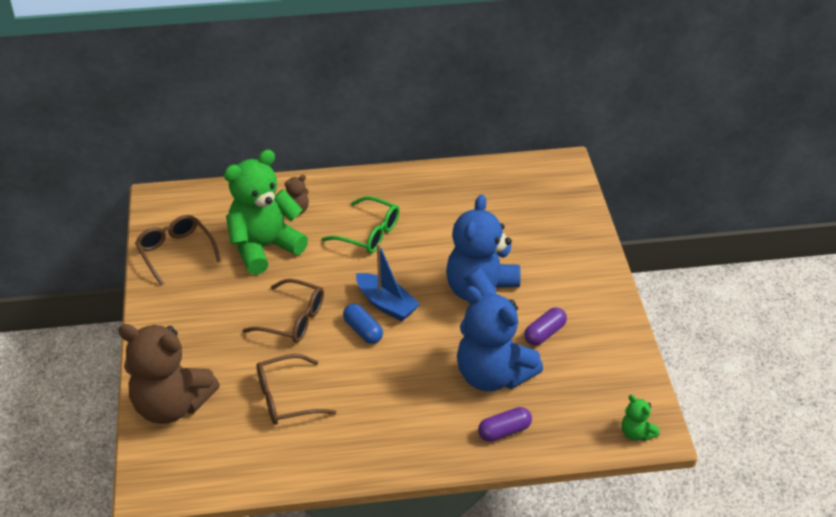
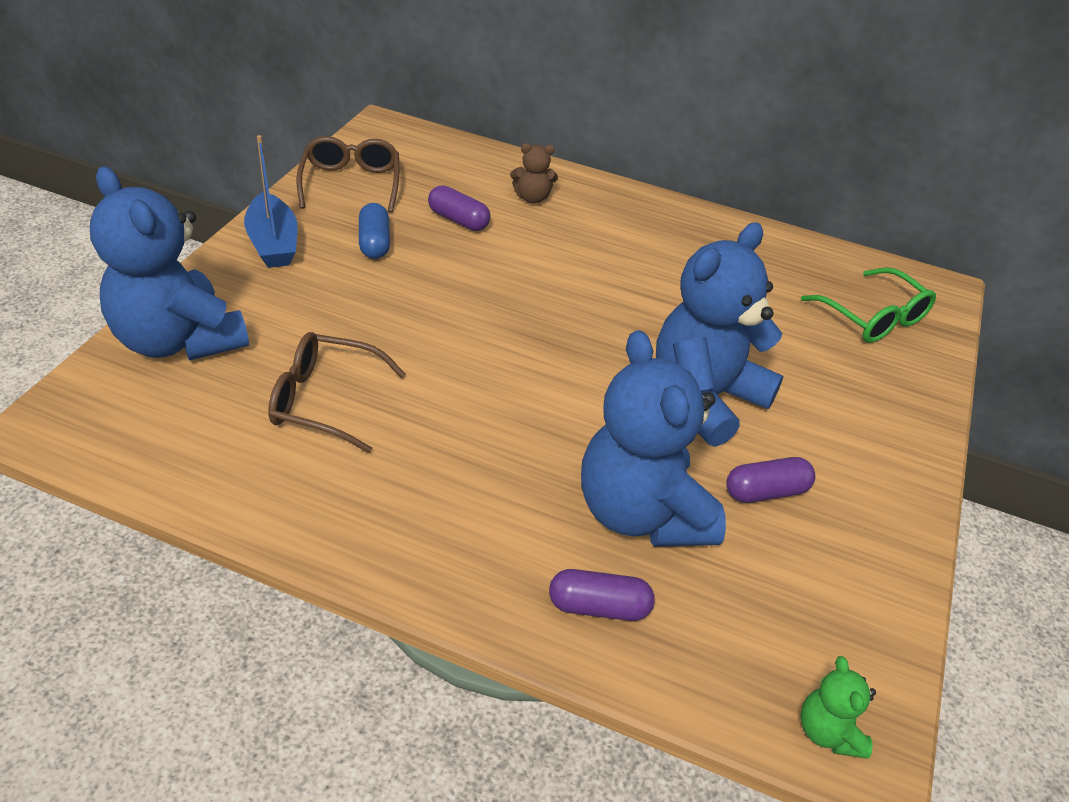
camera: 25 degrees right, 0 degrees up
(171, 405) = (178, 340): brown teddy bear -> blue teddy bear
(264, 247) = (458, 220): green teddy bear -> purple capsule
(292, 319) = (420, 311): brown glasses -> none
(363, 330) = (500, 366): blue capsule -> blue capsule (374, 243)
(368, 233) = (602, 258): green glasses -> green glasses (872, 317)
(386, 304) = (558, 348): blue boat -> blue boat (273, 243)

